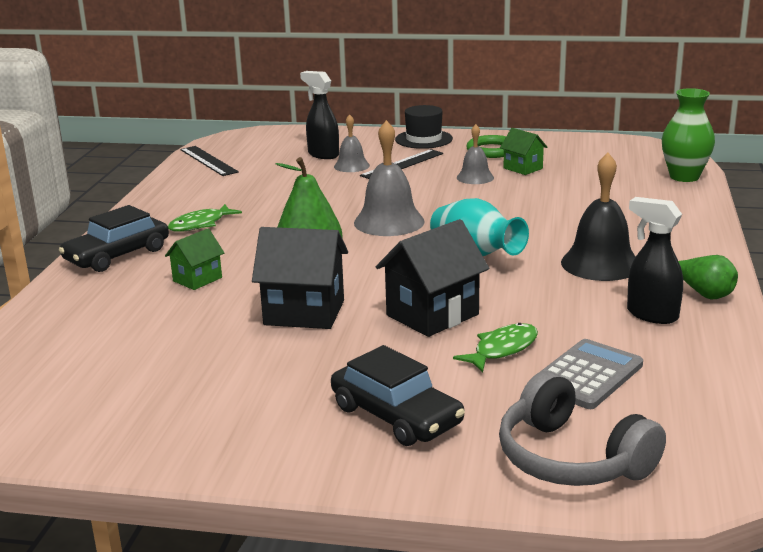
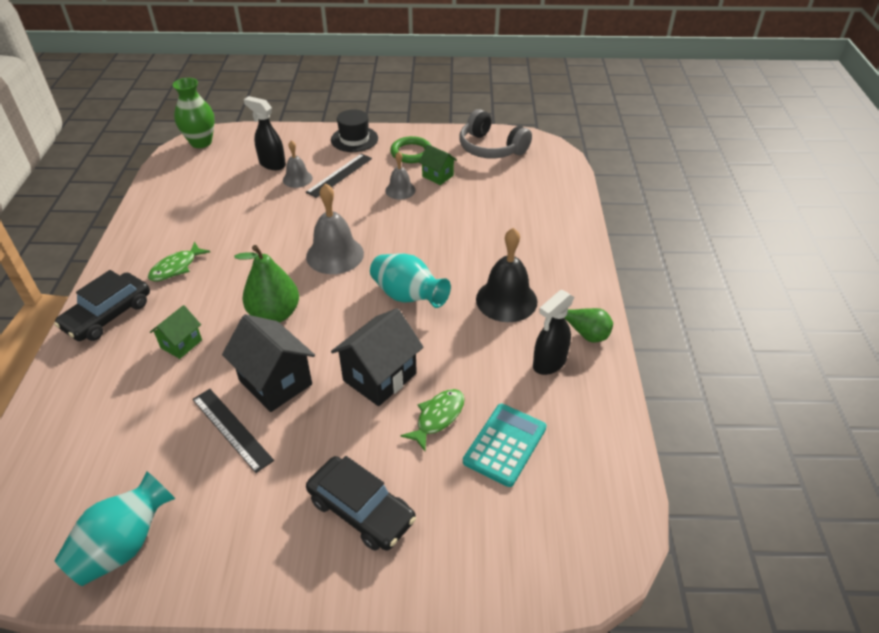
camera: 10 degrees left, 20 degrees up
(106, 423) = (124, 545): none -> turquoise vase
(208, 161) = (174, 177): black ruler -> black ruler (231, 429)
(304, 313) = (275, 382): black house -> black house turned 45 degrees clockwise
(571, 458) = (499, 550): grey headphones -> grey headphones (491, 148)
(587, 375) = (505, 444): grey calculator -> turquoise calculator
(651, 315) = (549, 363): black spray bottle -> black spray bottle turned 75 degrees counterclockwise
(684, 177) = (564, 182): green vase -> green vase (201, 142)

